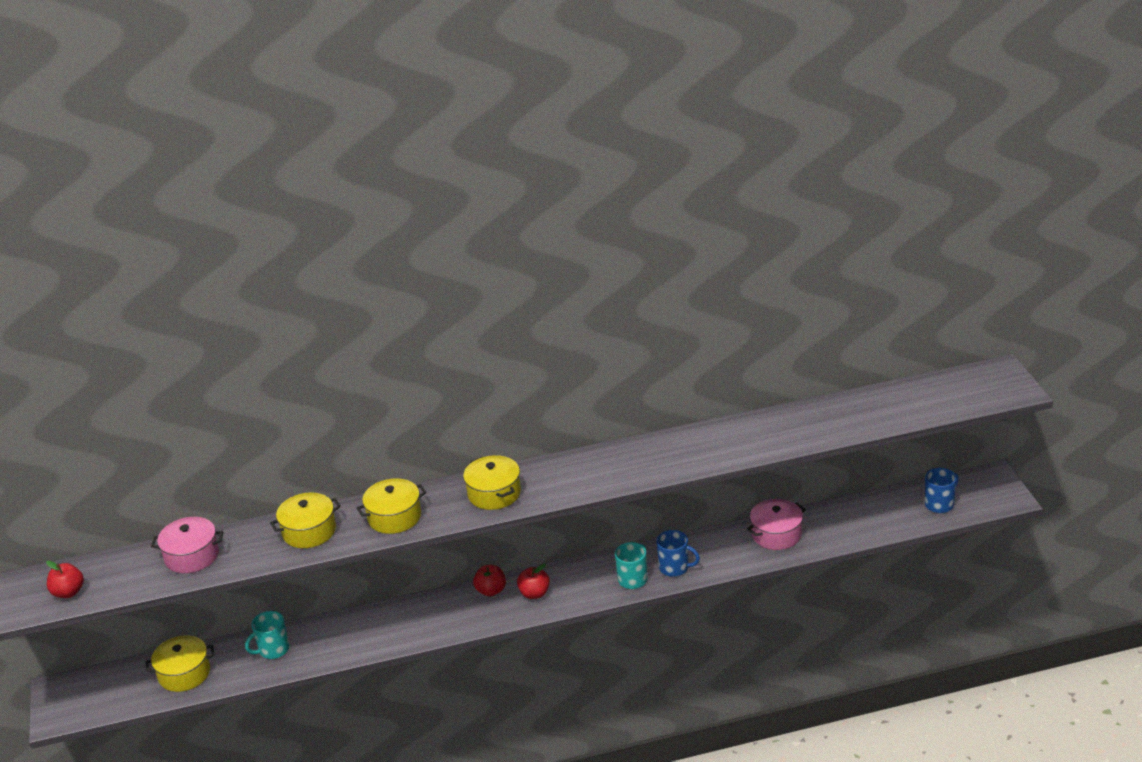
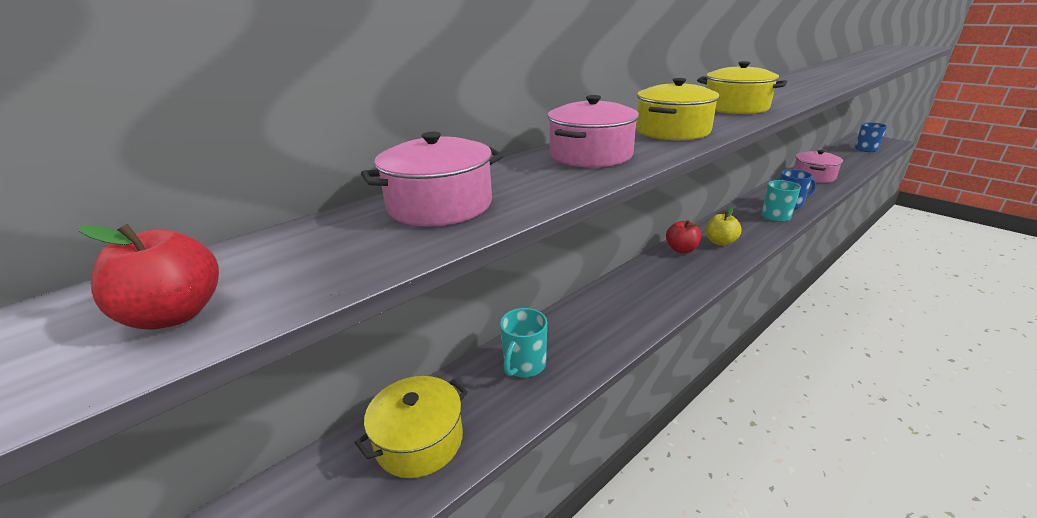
camera: 30 degrees left, 5 degrees down
(309, 531) = (590, 155): yellow pot -> pink pot
(534, 593) = (720, 242): red apple -> yellow apple

